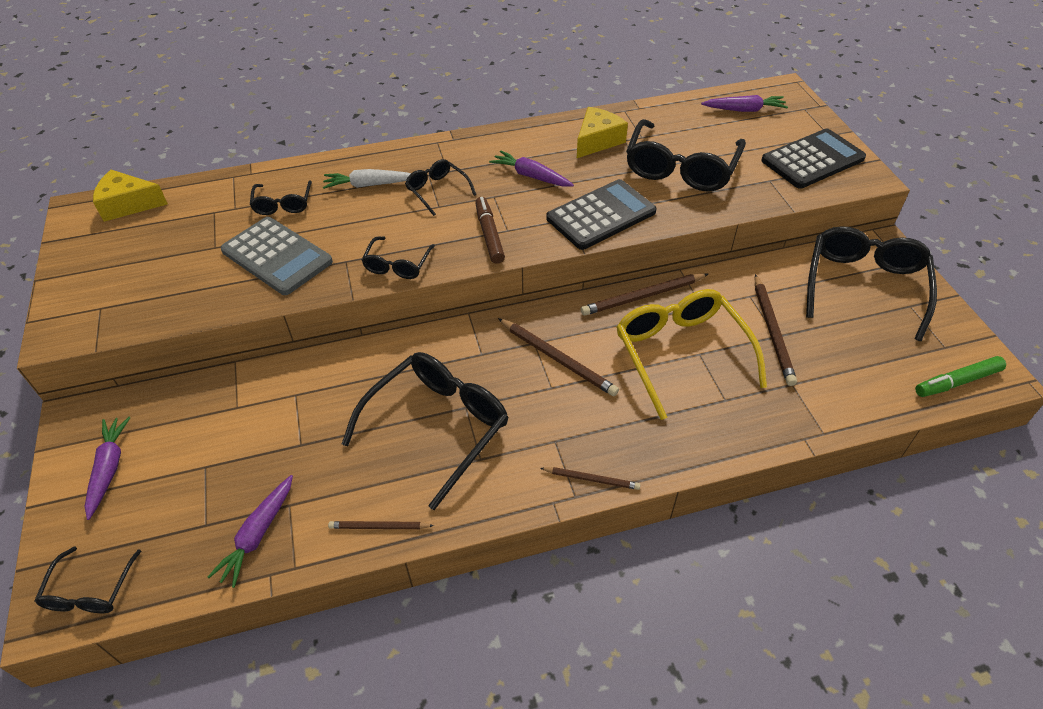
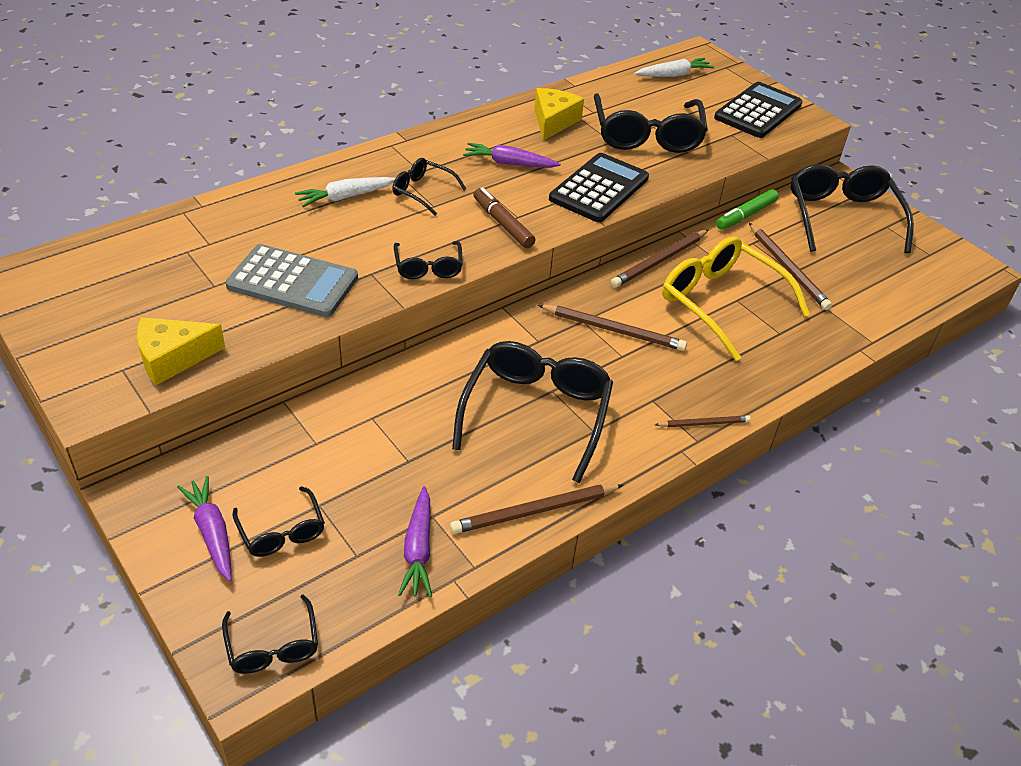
camera: 25 degrees left, 5 degrees down
(128, 204) = (75, 260): yellow cheese -> yellow cheese (173, 358)
(283, 204) = (262, 230): black glasses -> black glasses (281, 532)
(379, 527) = (535, 511): brown pencil -> brown pencil, size x1.70
(744, 110) = (673, 75): purple carrot -> white carrot
(957, 382) = (952, 279): green marker -> green marker (746, 215)

